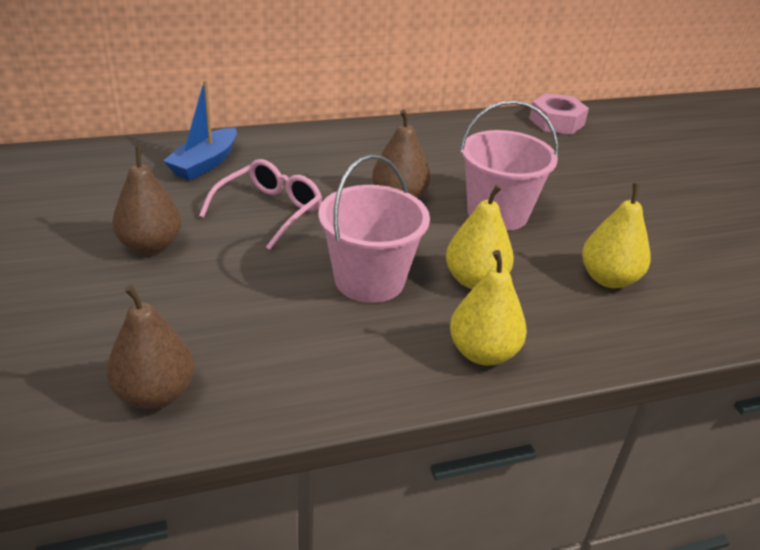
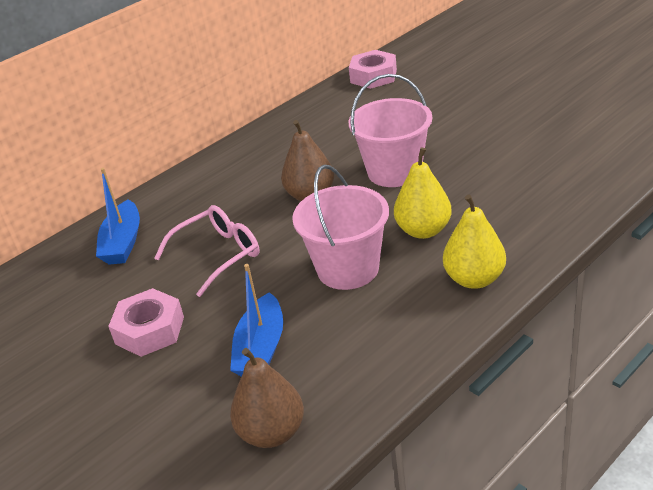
camera: 20 degrees left, 0 degrees up
(151, 246) = (149, 330): brown pear -> pink nut
(223, 311) = (261, 349): none -> blue boat
(269, 211) = (218, 255): pink glasses -> pink glasses turned 45 degrees clockwise
(608, 279) = (512, 183): yellow pear -> none

